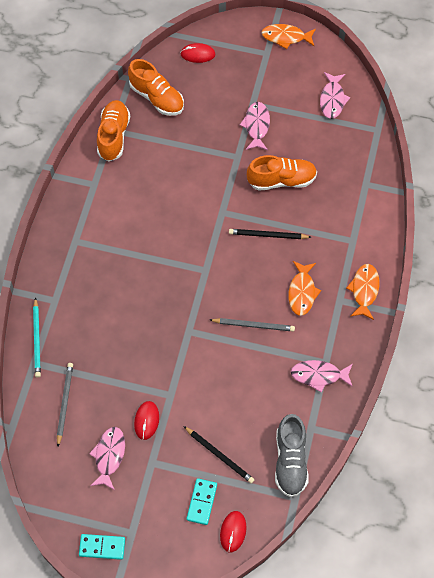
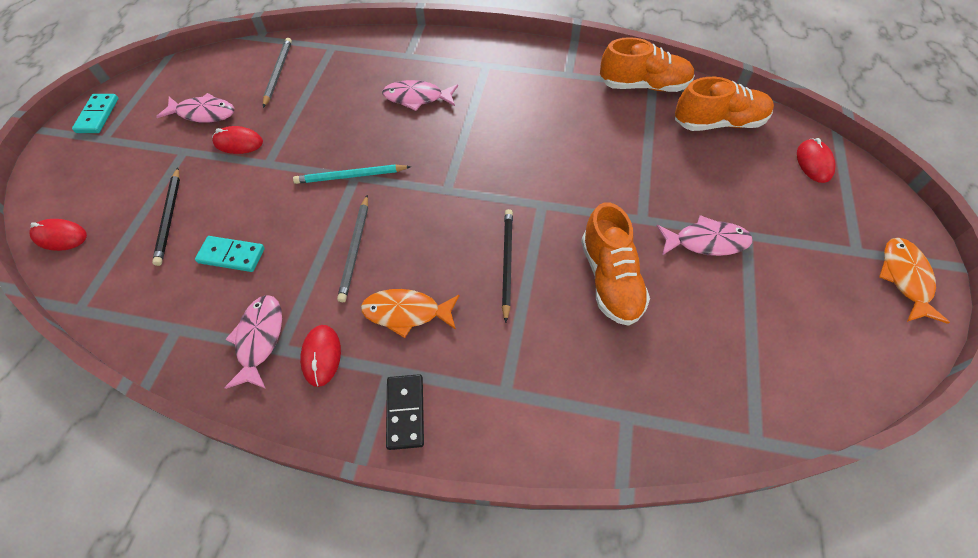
camera: 90 degrees right, 5 degrees down
(37, 339) = (360, 46): turquoise pencil -> turquoise pencil (350, 176)
(64, 403) = (278, 73): grey pencil -> grey pencil turned 90 degrees counterclockwise
(157, 98) = (718, 123): orange shoe -> orange shoe turned 135 degrees counterclockwise
(201, 502) = (114, 202): turquoise domino -> turquoise domino (231, 255)
(219, 455) = (169, 217): black pencil -> black pencil turned 45 degrees counterclockwise
(290, 461) = (133, 302): grey shoe -> none
(330, 338) = (321, 356): none -> red mouse
(332, 99) = (799, 356): pink fish -> pink fish (417, 98)
(364, 290) = (405, 412): orange fish -> black domino

